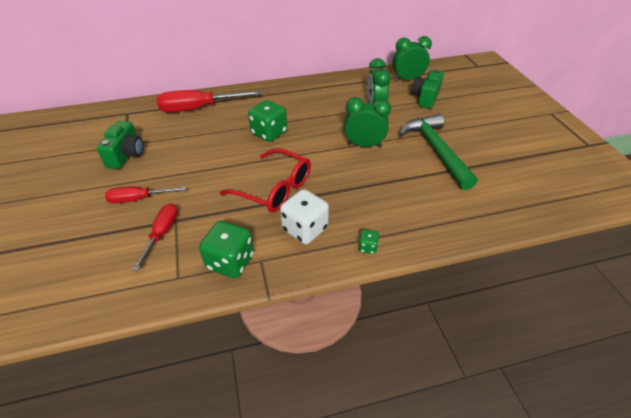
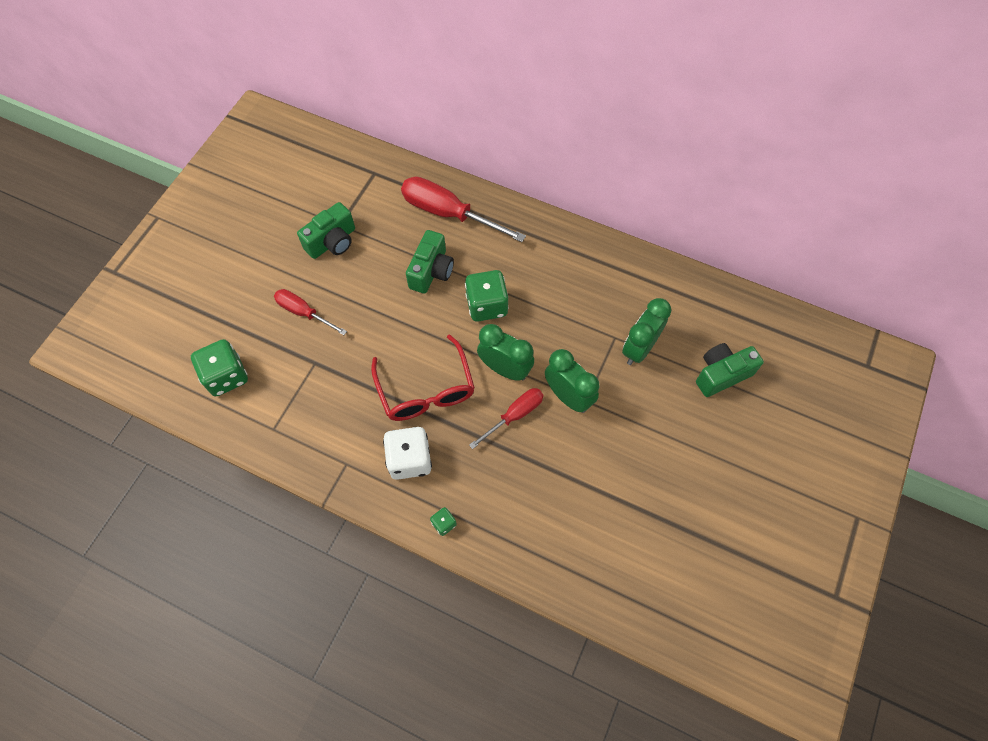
camera: 40 degrees right, 20 degrees up
(162, 234) = (294, 371): red screwdriver -> red screwdriver (514, 415)
(215, 136) = (431, 271): none -> green camera
(230, 262) = (322, 445): green dice -> green dice (226, 376)
(407, 79) = (736, 325): green clock -> green clock (505, 369)
(435, 150) = (638, 462): green hammer -> none

